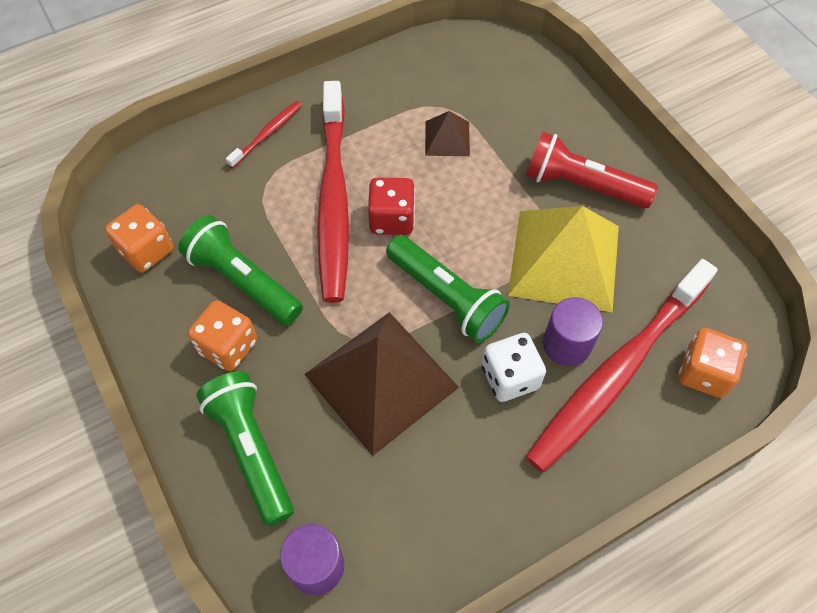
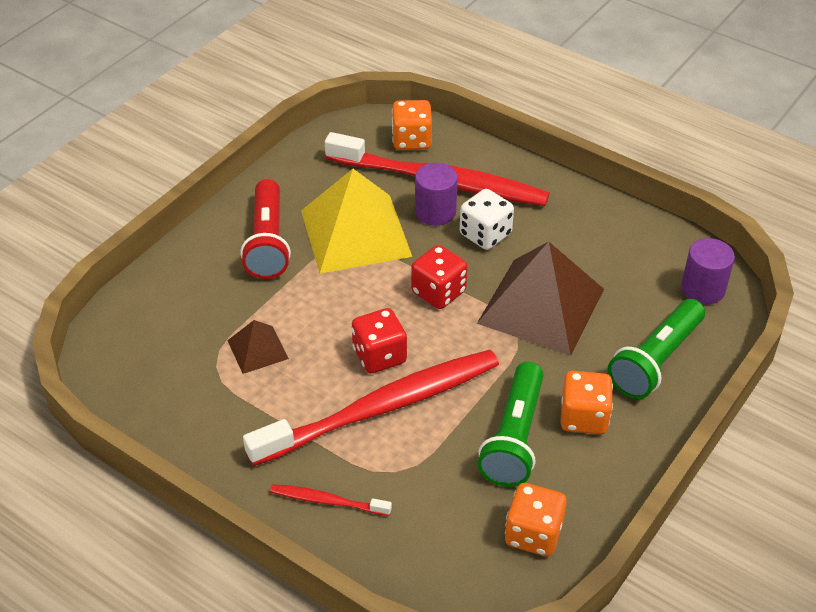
camera: 115 degrees left, 15 degrees down
(446, 297) = (438, 292): green flashlight -> red dice

